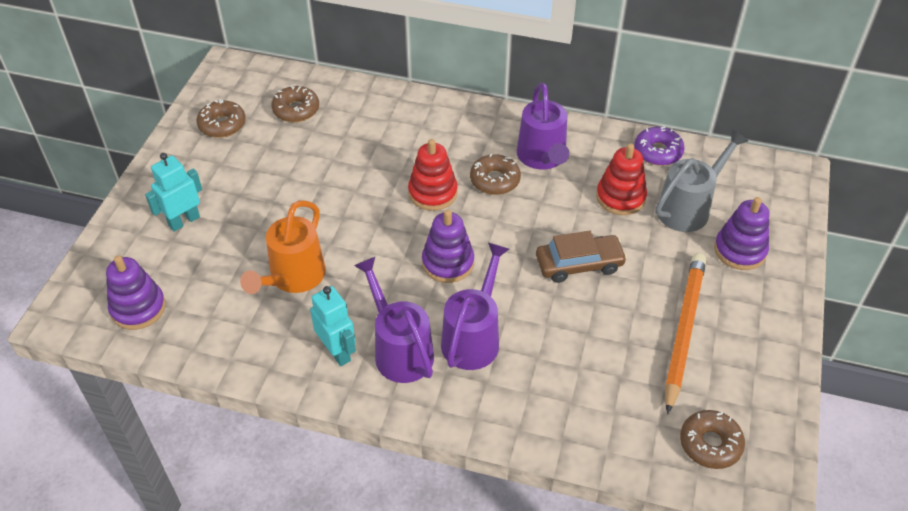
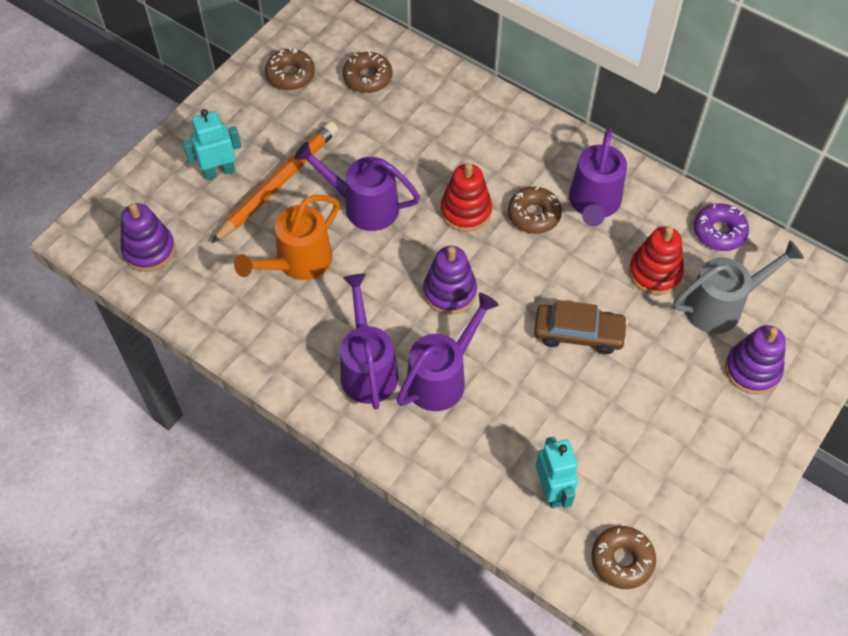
camera: 20 degrees right, 10 degrees up
(336, 214) = (363, 206): none -> purple watering can
(337, 352) = (310, 351): turquoise robot -> turquoise robot (552, 491)
(684, 330) = (652, 437): orange pencil -> orange pencil (279, 183)

